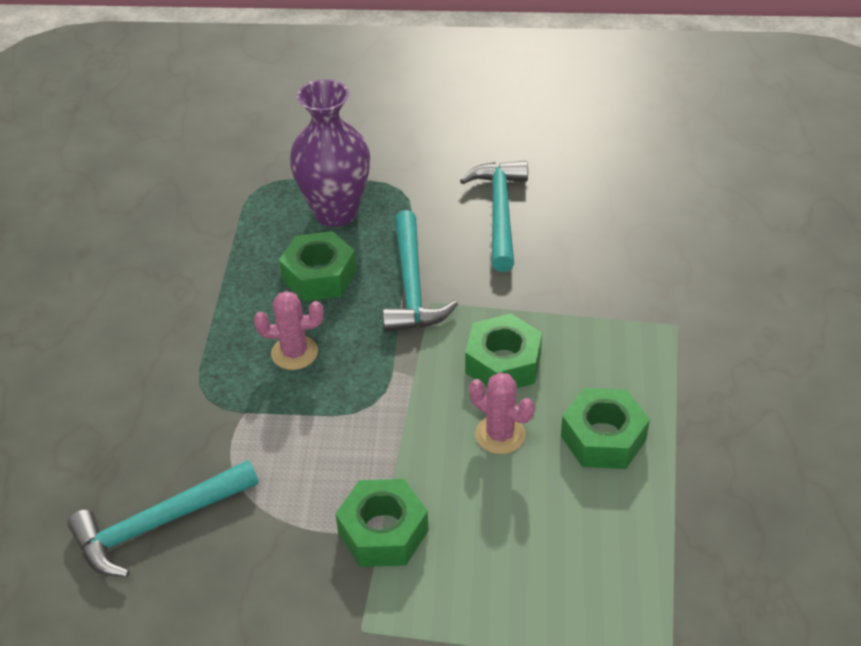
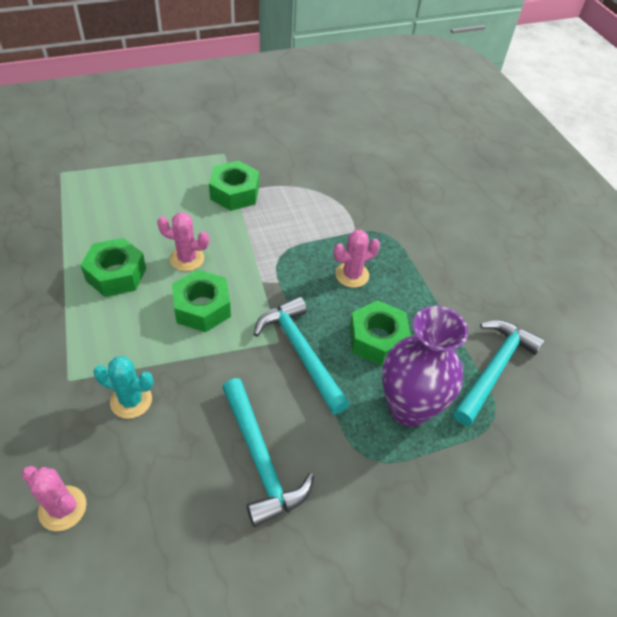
camera: 150 degrees right, 5 degrees up
(157, 524) = (355, 169): turquoise hammer -> turquoise hammer (494, 369)
(611, 289) = (131, 400): none -> turquoise cactus
(687, 225) = (62, 508): none -> pink cactus

